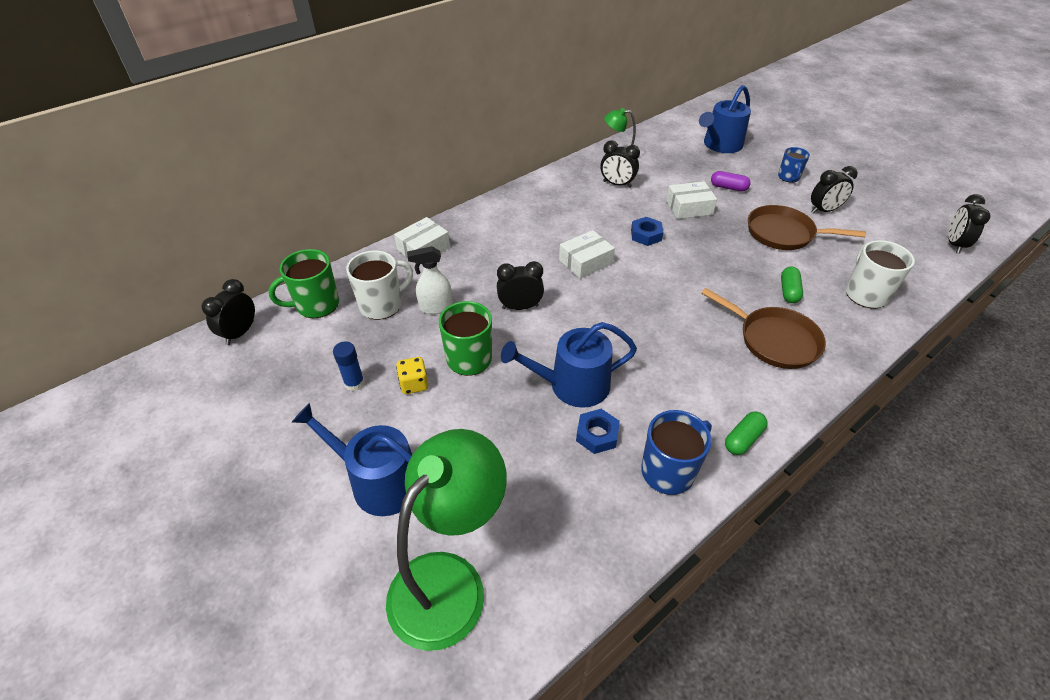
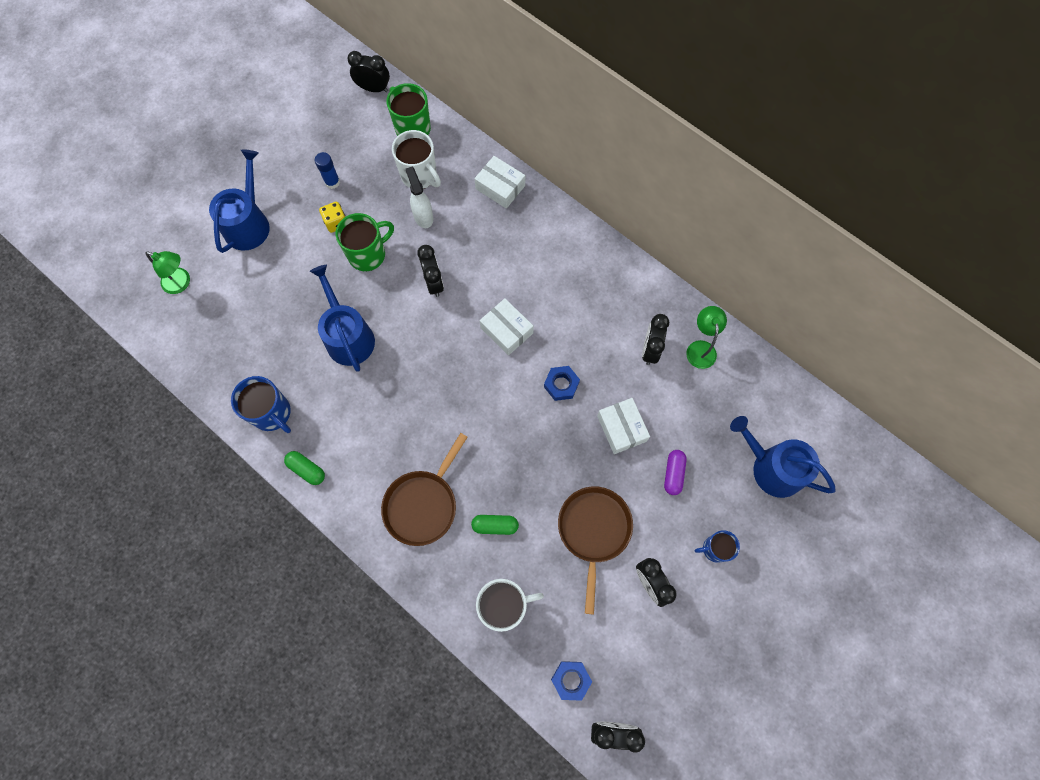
camera: 80 degrees right, 25 degrees up
(449, 581) = (181, 283): green lamp -> green lamp, size x0.49
(597, 435) = (300, 359): blue nut -> blue nut (571, 680)

